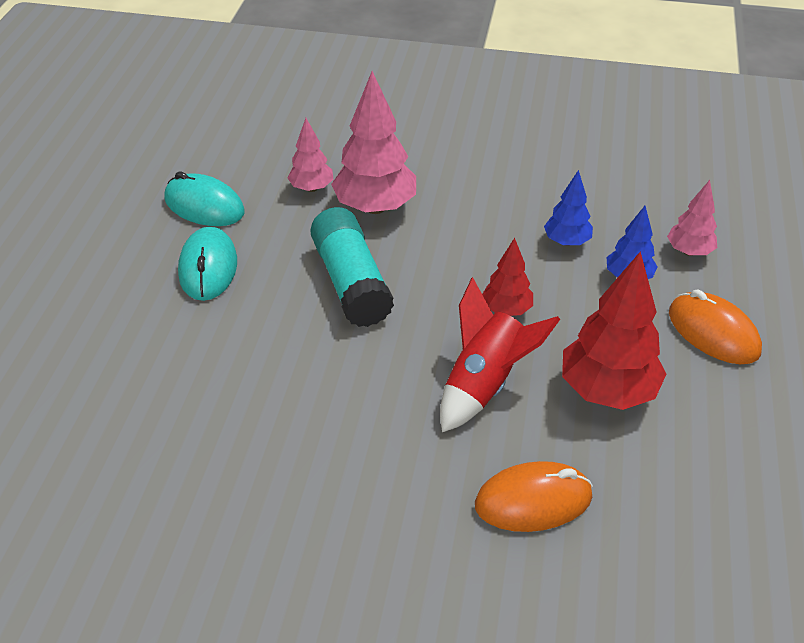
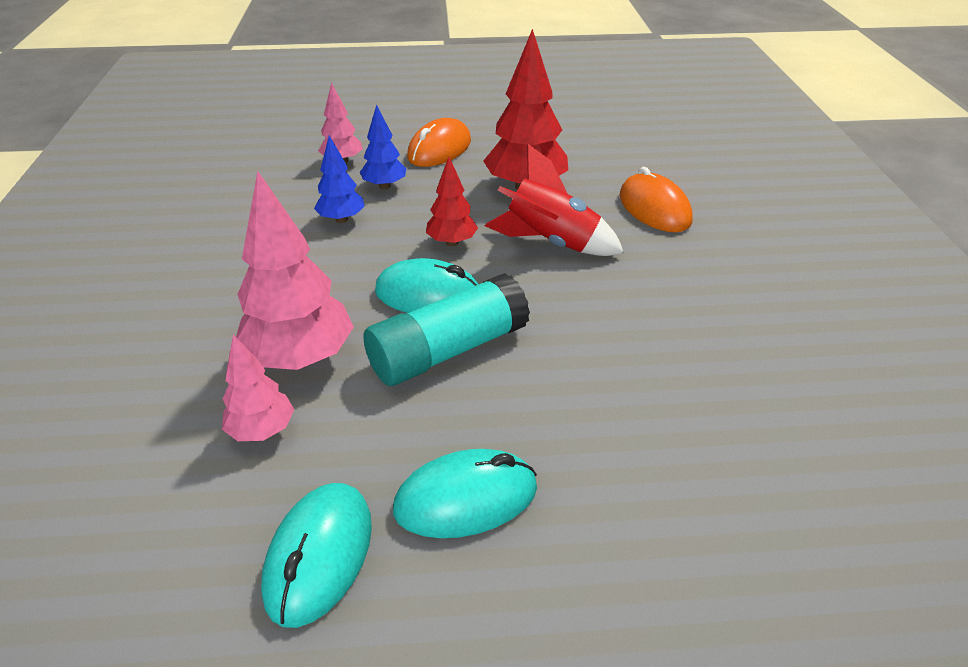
camera: 105 degrees left, 5 degrees down
(426, 282) = (428, 295): none -> turquoise mouse

